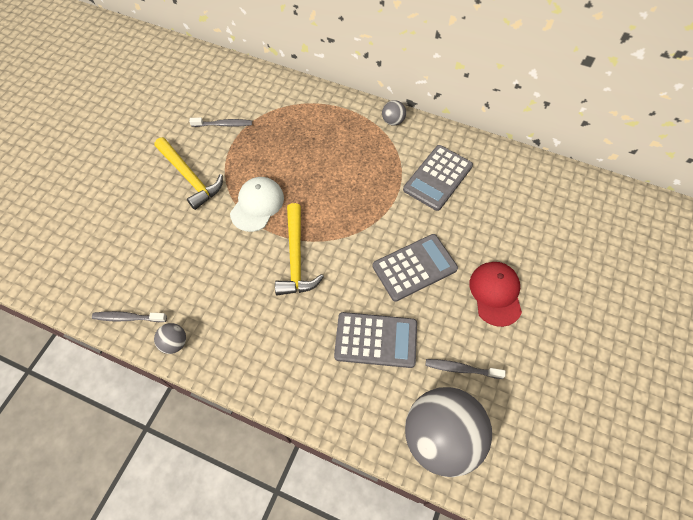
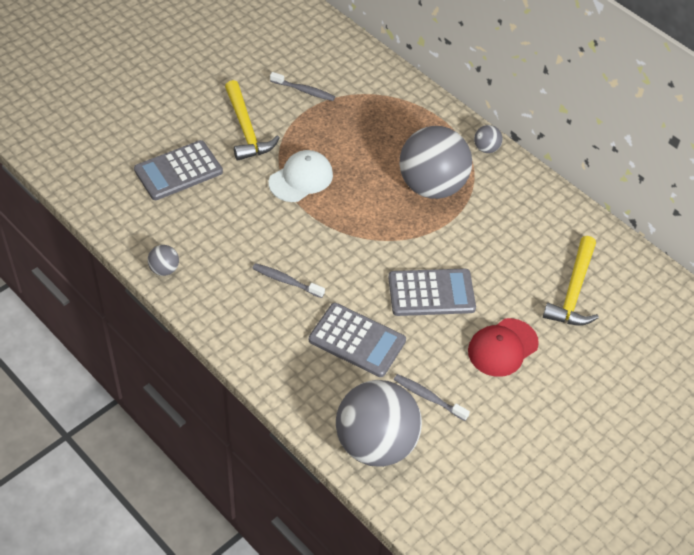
camera: 20 degrees right, 10 degrees down
(128, 318) = (131, 232): grey toothbrush -> grey toothbrush (286, 281)
(295, 258) = (315, 240): yellow hammer -> yellow hammer (573, 291)
(367, 170) = (432, 186): none -> grey ball
(438, 178) = (504, 220): grey calculator -> grey calculator (178, 171)
(495, 294) = (502, 347): red cap -> red cap turned 150 degrees counterclockwise

